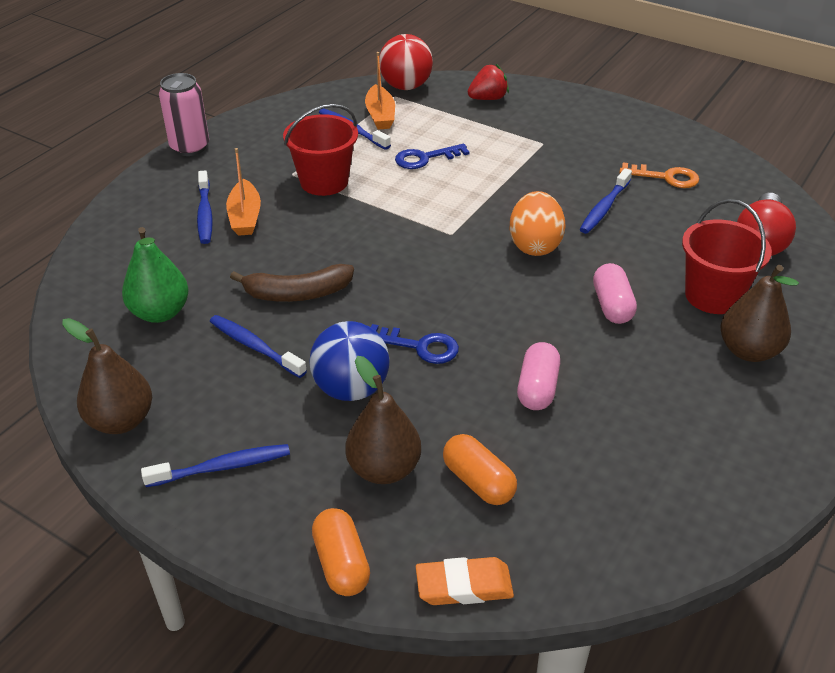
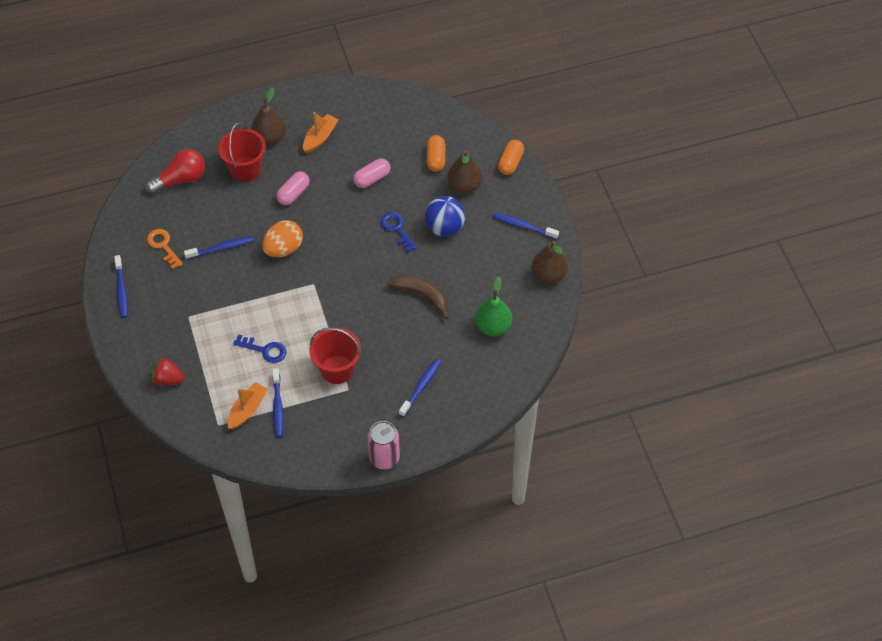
camera: 140 degrees left, 15 degrees up
(245, 217) = (402, 369): orange boat -> orange boat (320, 137)
(254, 346) = (466, 277): blue toothbrush -> blue toothbrush (121, 290)
(406, 86) = (201, 429): red ball -> none
(464, 585) = (477, 130): orange eraser -> none

